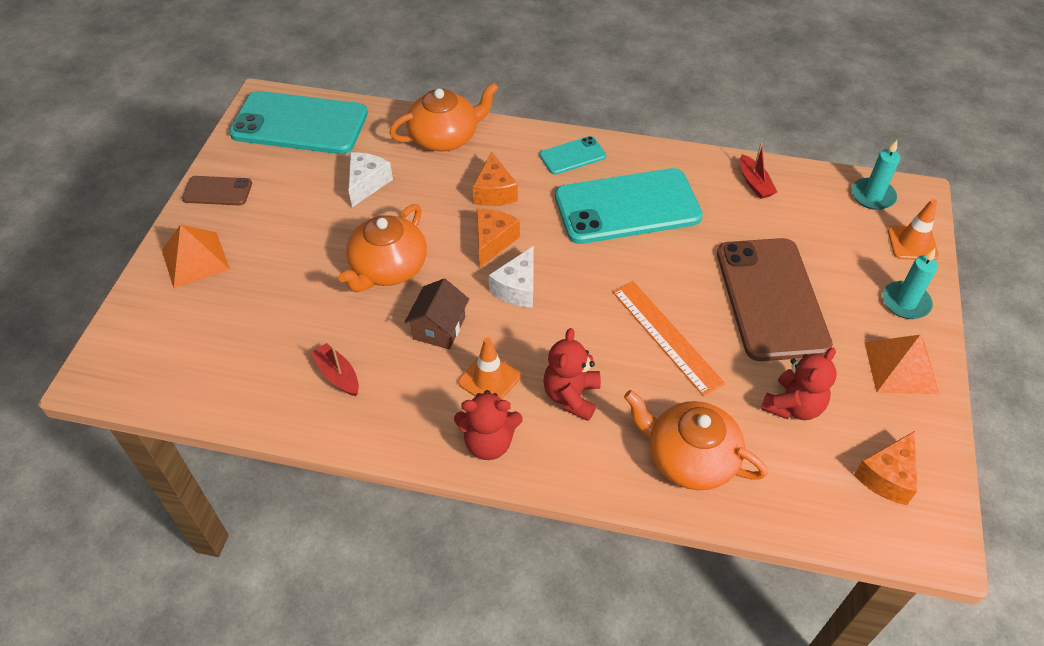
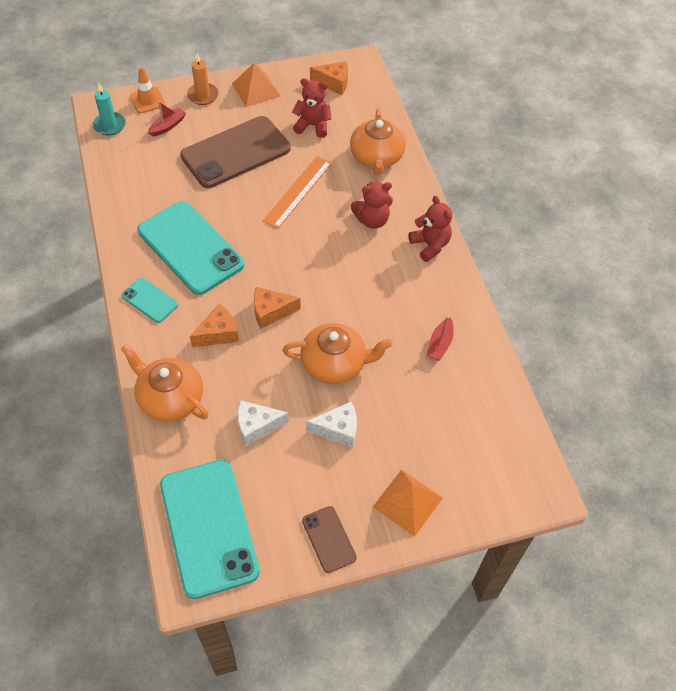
camera: 120 degrees left, 5 degrees up
(439, 328) = (366, 307): brown house -> none
(489, 379) = (387, 263): orange traffic cone -> none
(517, 288) = (305, 279): white cheese -> white cheese (338, 430)
(754, 183) = (127, 186): red boat -> red boat (167, 126)
(905, 302) = (203, 95): turquoise candle -> orange candle

